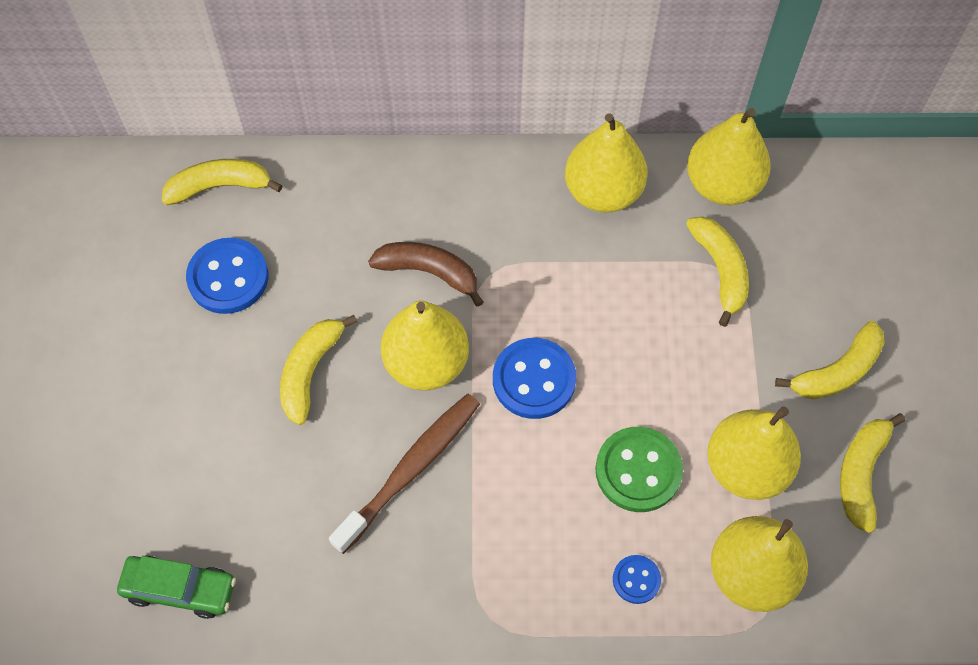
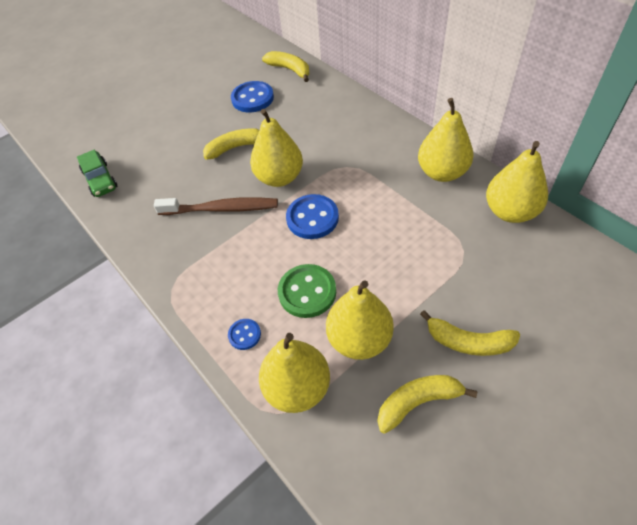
camera: 55 degrees right, 10 degrees down
(429, 272) = (325, 148): brown banana -> none
(720, 271) = (460, 245): yellow banana -> none

